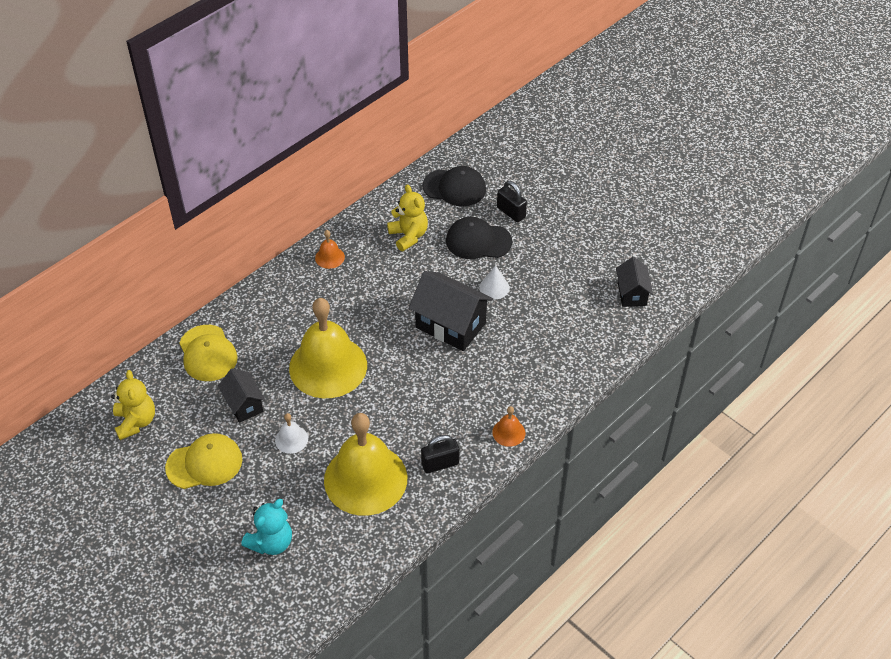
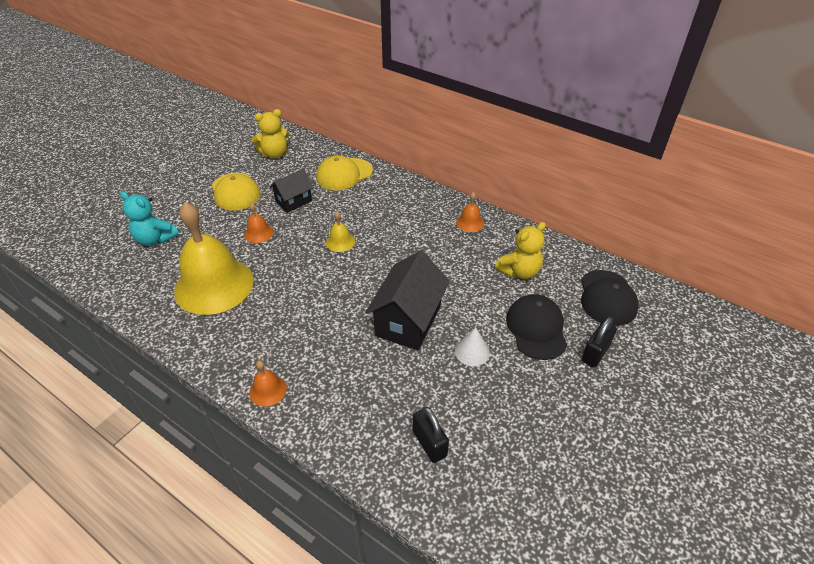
camera: 80 degrees right, 5 degrees down
(291, 439) = (258, 233): white bell -> orange bell
(328, 366) = (340, 242): yellow bell -> yellow bell, size x0.41
(440, 464) = (228, 336): black padlock -> black padlock (429, 443)
(632, 294) = (510, 508): black house -> none

